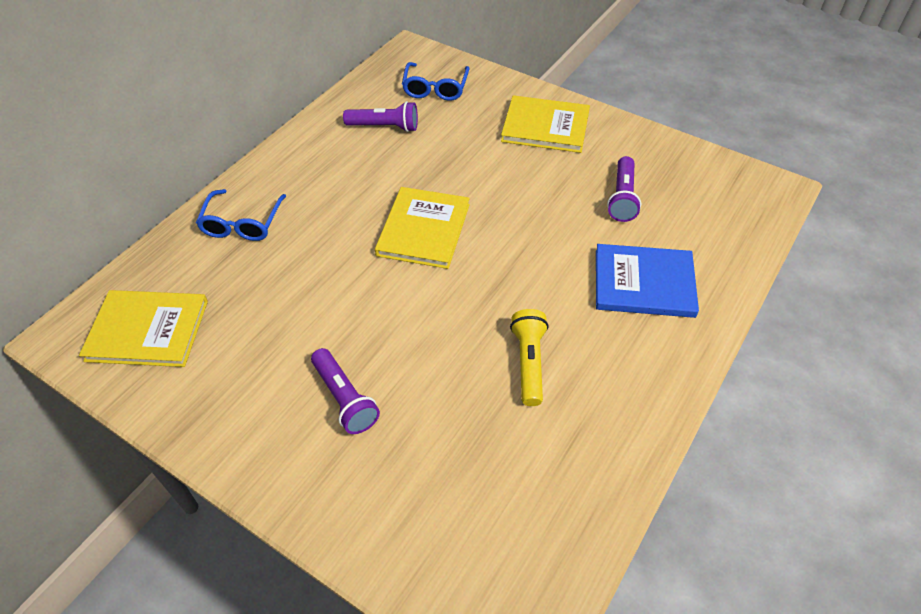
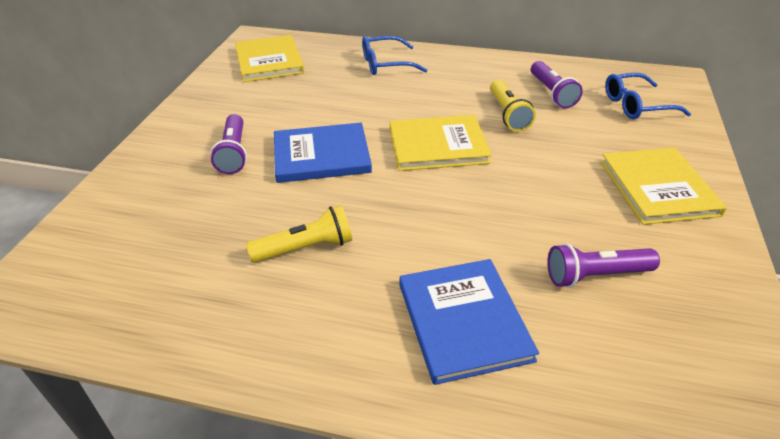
camera: 70 degrees right, 10 degrees down
(345, 399) = (233, 153): purple flashlight -> purple flashlight turned 45 degrees counterclockwise
(392, 321) = (321, 155): none -> blue book
(401, 167) = (508, 114): none -> yellow flashlight

